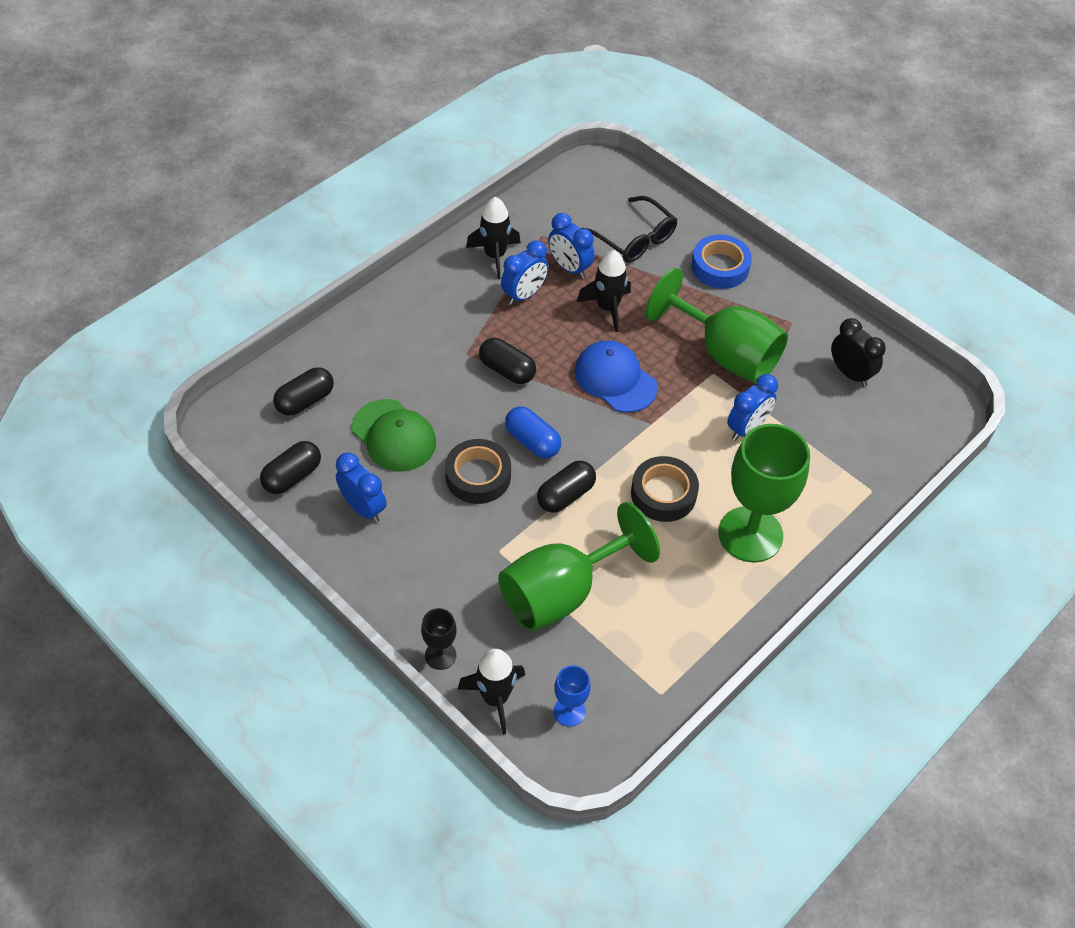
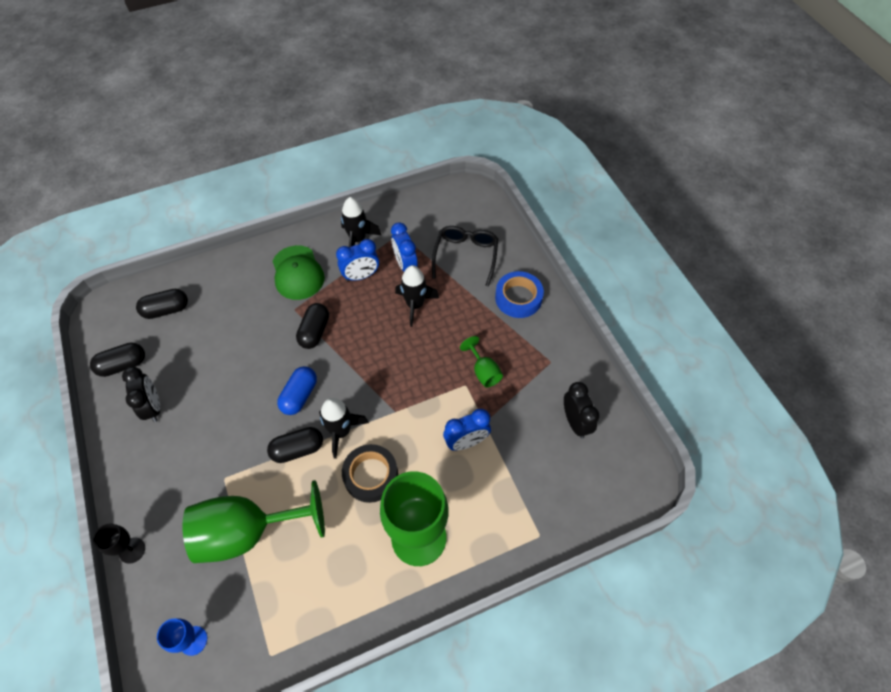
camera: 25 degrees right, 5 degrees up
(363, 508) = (153, 407): blue clock -> black clock
(394, 436) = (207, 357): green cap -> green cap (297, 273)
(478, 476) = (245, 410): black tape -> none
(495, 698) = (148, 604): black rocket -> black rocket (341, 431)
(507, 370) = (315, 332): black capsule -> black capsule turned 45 degrees clockwise
(532, 441) = (299, 396): blue capsule -> blue capsule turned 45 degrees clockwise
(615, 379) = (388, 365): blue cap -> none
(634, 239) = (466, 256): black glasses -> black glasses turned 150 degrees counterclockwise
(725, 353) = (483, 371): green goblet -> green goblet, size x0.45

